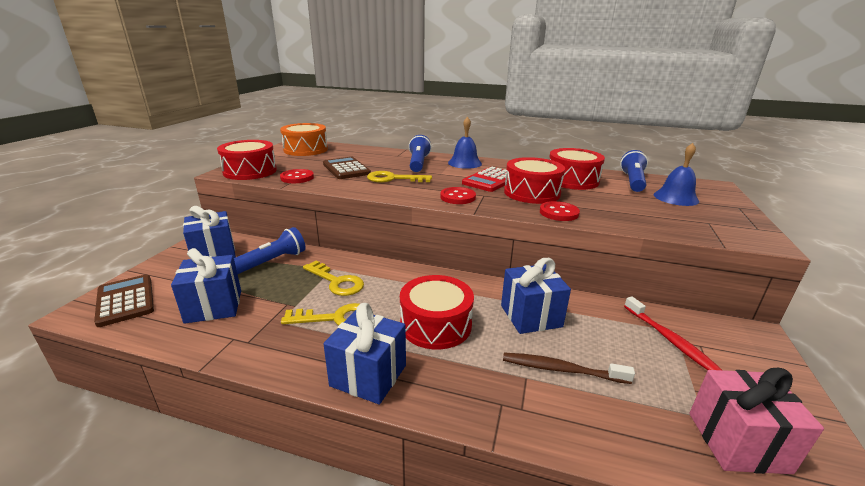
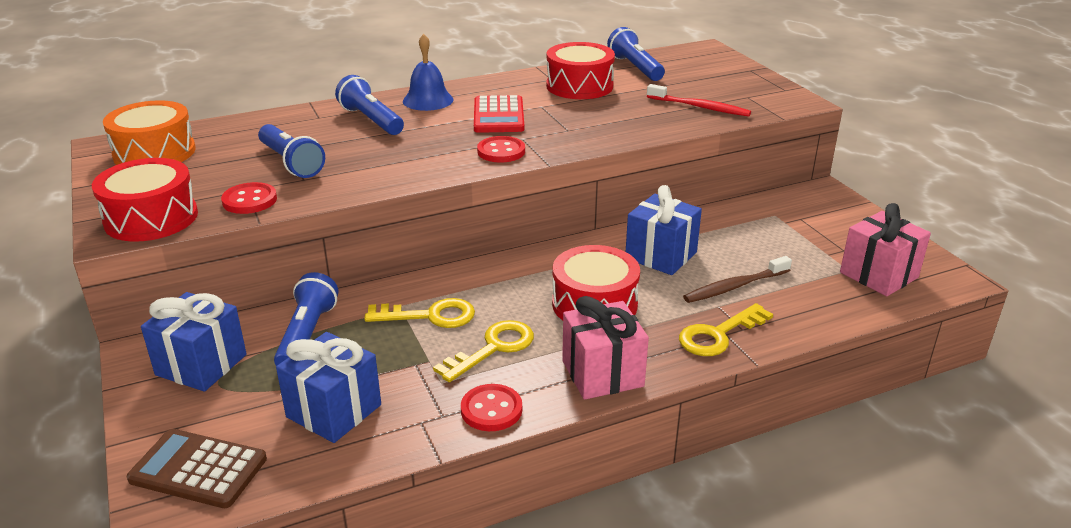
camera: 40 degrees left, 5 degrees up
(346, 169) = (291, 163): brown calculator -> blue flashlight
(368, 375) = (602, 373): blue gift -> pink gift
(393, 179) = (383, 154): yellow key -> yellow key (718, 335)
(532, 193) = (565, 117): red drum -> none
(559, 213) = (623, 133): red button -> red button (491, 410)
(670, 340) = (778, 224): red toothbrush -> red toothbrush (700, 107)
(676, 197) = (694, 76): blue bell -> none

